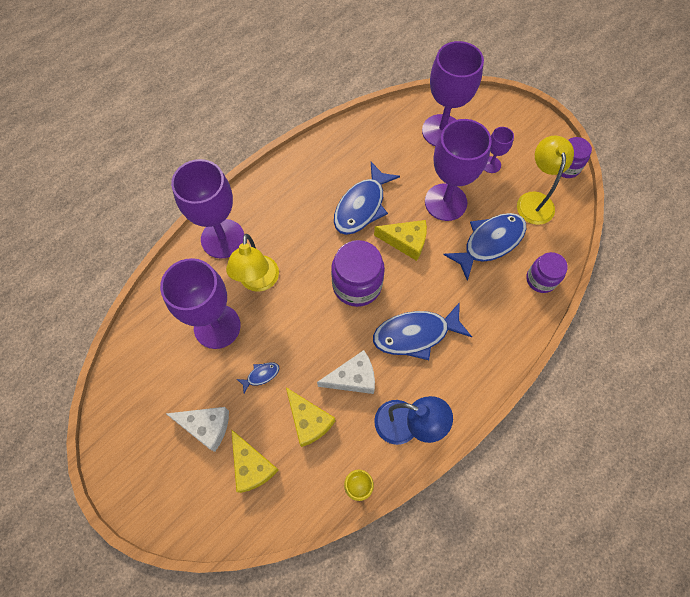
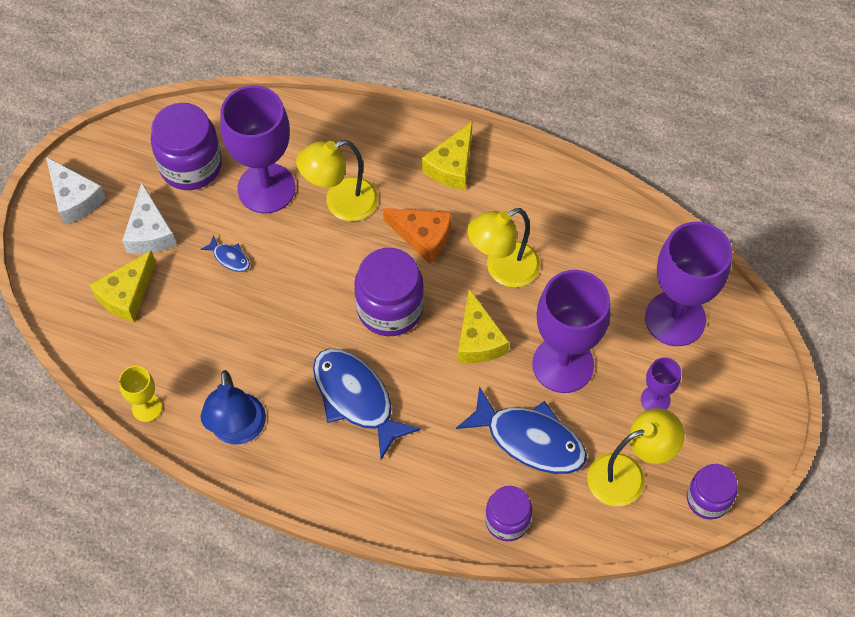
camera: 65 degrees right, 5 degrees down
(165, 372) = (191, 165): none -> purple jar
(222, 238) = (377, 142): purple goblet -> none
(309, 420) = (199, 328): yellow cheese -> yellow cheese (452, 166)
(313, 242) = (423, 237): none -> orange cheese
(353, 378) = (270, 352): white cheese -> white cheese (75, 198)
(362, 206) = (503, 270): blue fish -> yellow lamp

